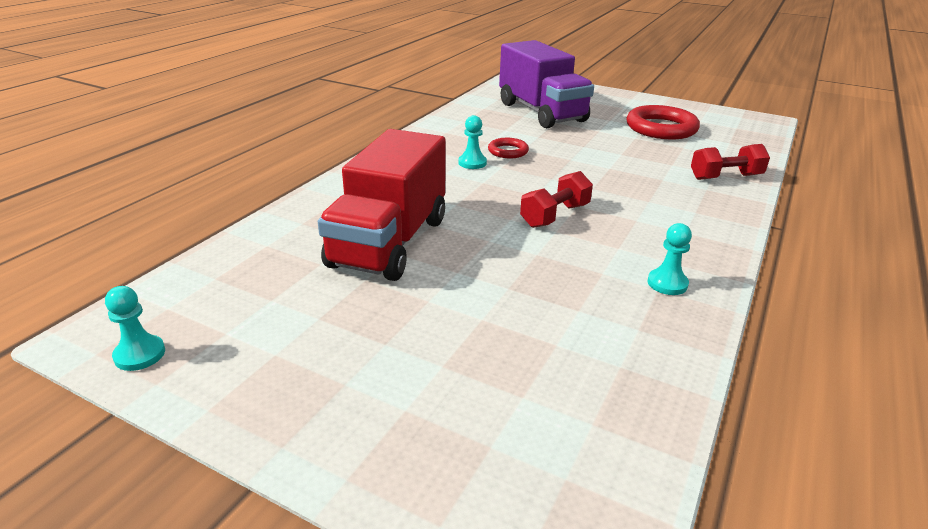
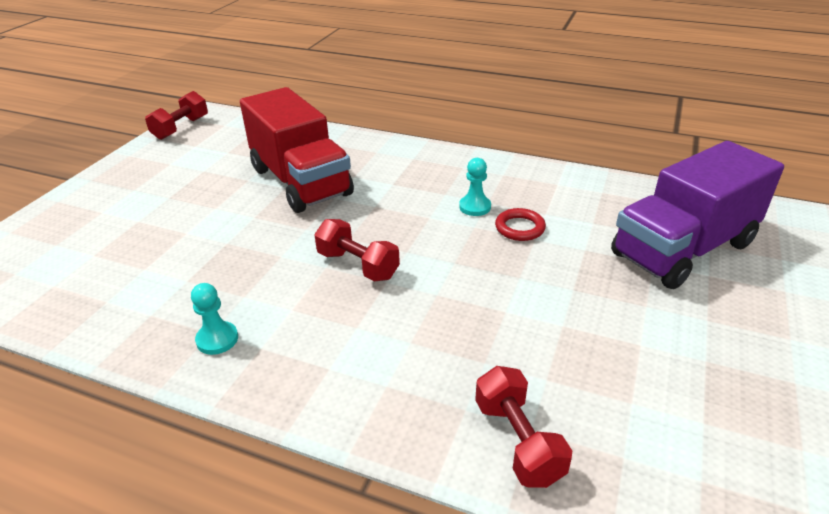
camera: 85 degrees right, 5 degrees up
(140, 354) = (181, 128): turquoise pawn -> red dumbbell
(389, 242) = (300, 182): red truck -> red truck turned 135 degrees counterclockwise
(661, 128) = (709, 381): red ring -> none

